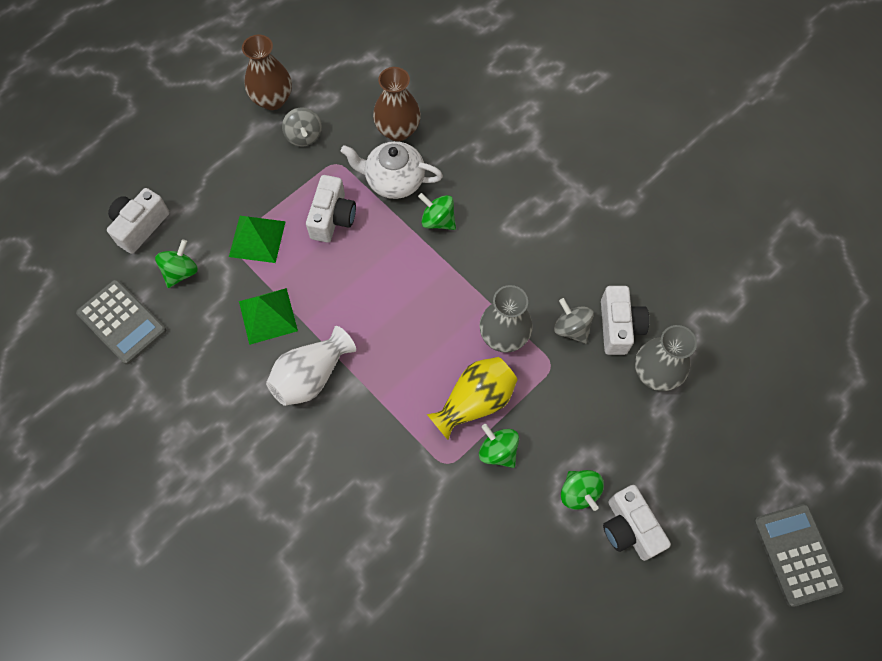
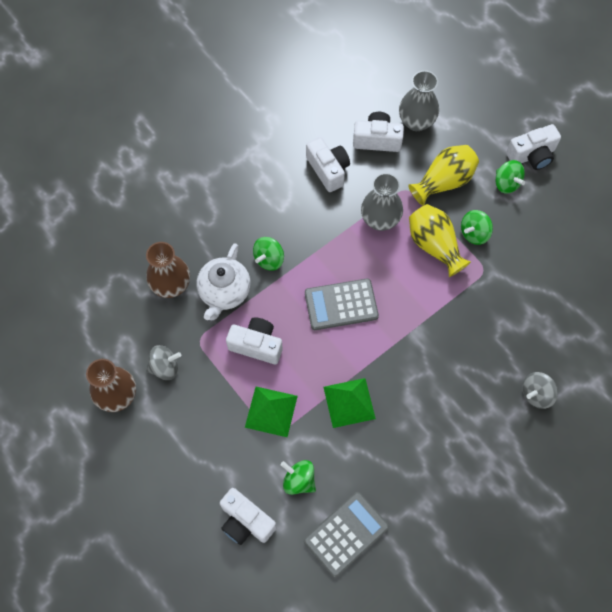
camera: 85 degrees left, 0 degrees up
(311, 376) = (407, 367): white vase -> none
(565, 273) = (328, 170): none -> white camera
(569, 411) = (443, 182): none -> yellow vase
(571, 328) = (376, 172): grey spinning top -> grey spinning top (536, 394)
(579, 493) = (506, 183): green spinning top -> green spinning top turned 75 degrees clockwise
(796, 554) = (548, 61): grey calculator -> grey calculator (341, 304)

